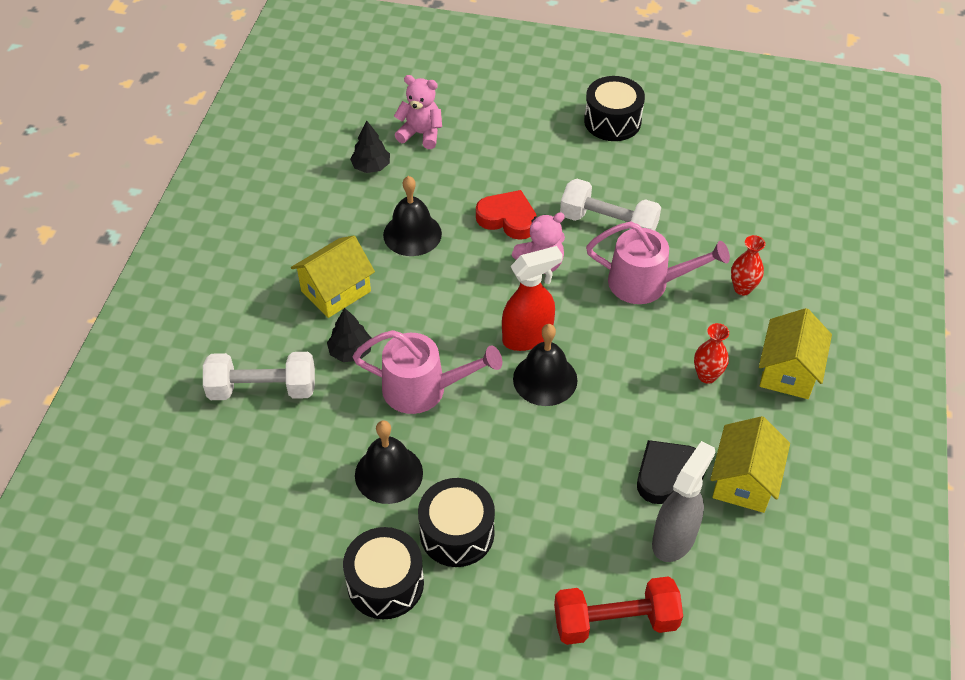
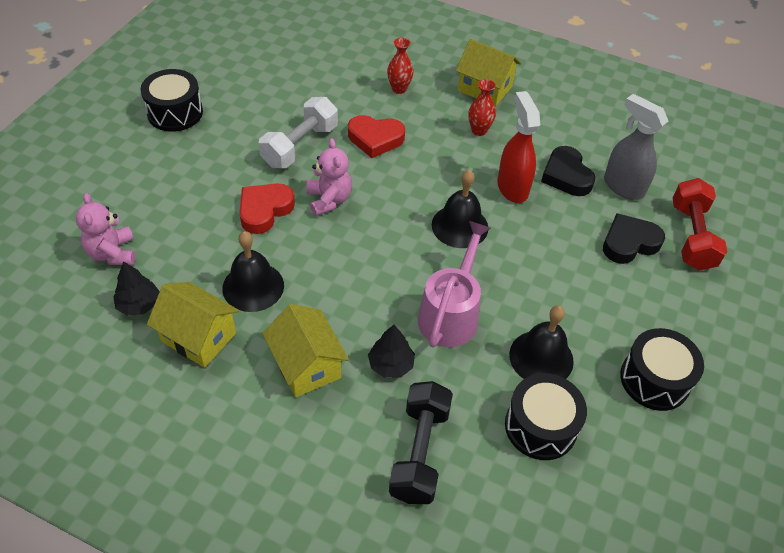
camera: 80 degrees left, 0 degrees up
(262, 389) = (419, 452): white dumbbell -> black dumbbell
(421, 134) = (112, 253): pink teddy bear -> pink teddy bear turned 45 degrees counterclockwise
(457, 533) = (608, 318): black drum -> black drum (540, 426)
(528, 337) = (411, 227): red spray bottle -> red spray bottle (512, 187)
(579, 549) = (629, 243): none -> black heart
(647, 283) = (375, 139): pink watering can -> red heart
(744, 481) = (577, 137): yellow house -> yellow house (198, 337)

